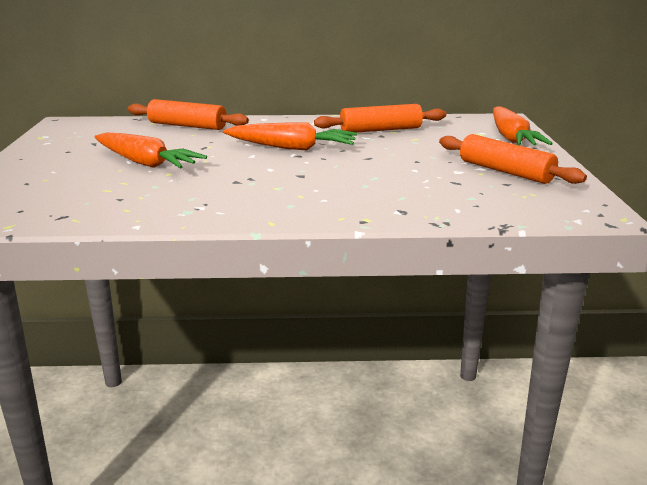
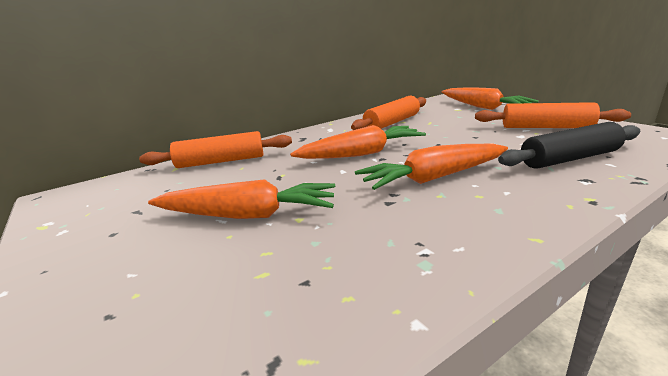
camera: 30 degrees left, 0 degrees up
(299, 177) = (434, 178): none -> orange carrot
(436, 197) = (569, 159): none -> black rolling pin

